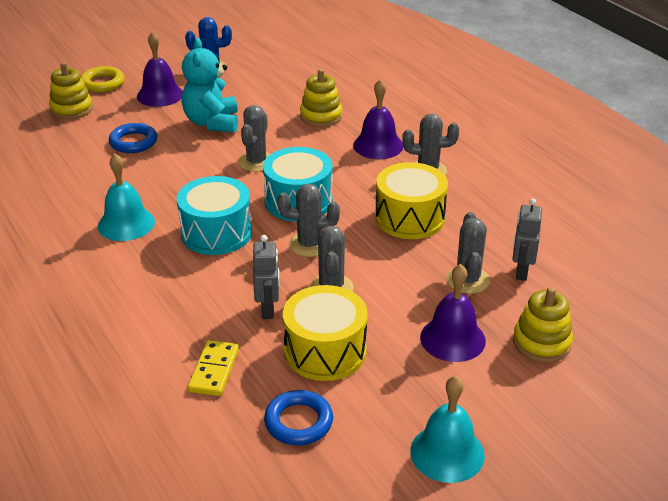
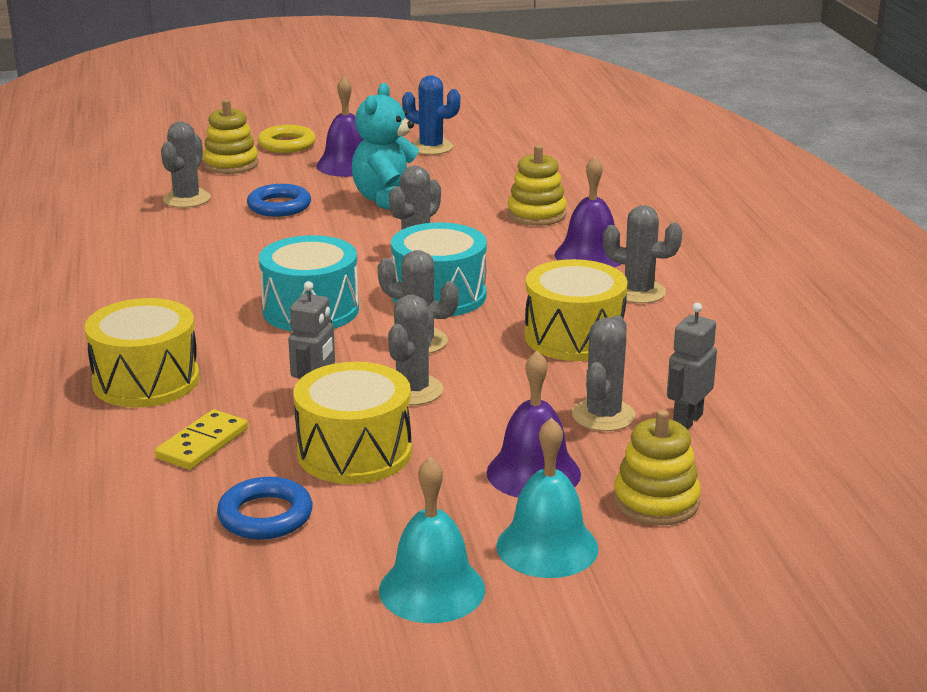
camera: 20 degrees right, 10 degrees down
(58, 148) = (186, 199): none -> grey cactus
(126, 224) = (209, 283): turquoise bell -> turquoise bell (547, 547)
(136, 323) = (146, 380): none -> yellow drum

